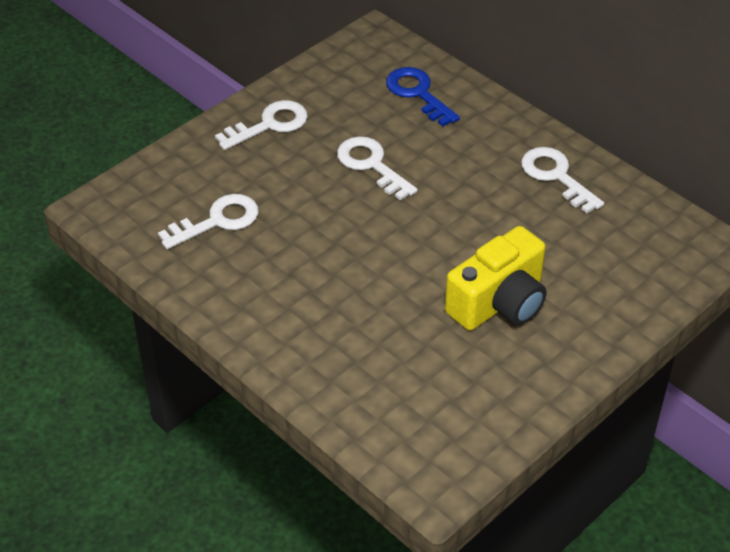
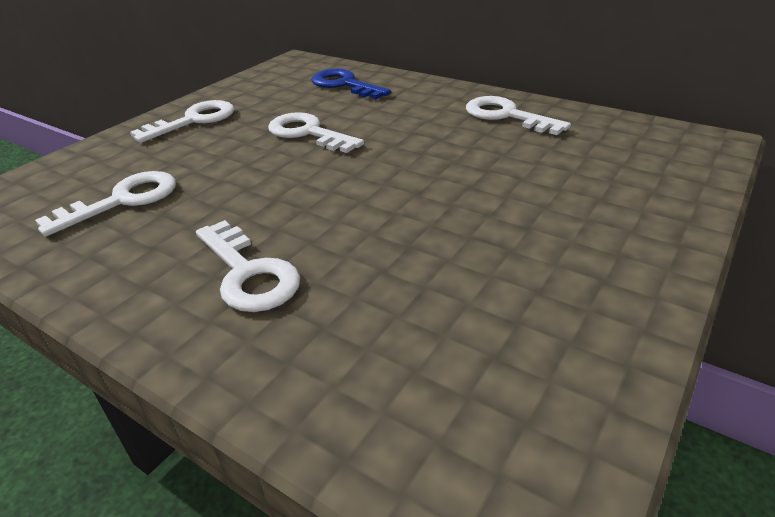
camera: 10 degrees left, 10 degrees down
(311, 310) = (248, 273): none -> white key
(499, 303) = (503, 224): yellow camera -> none

